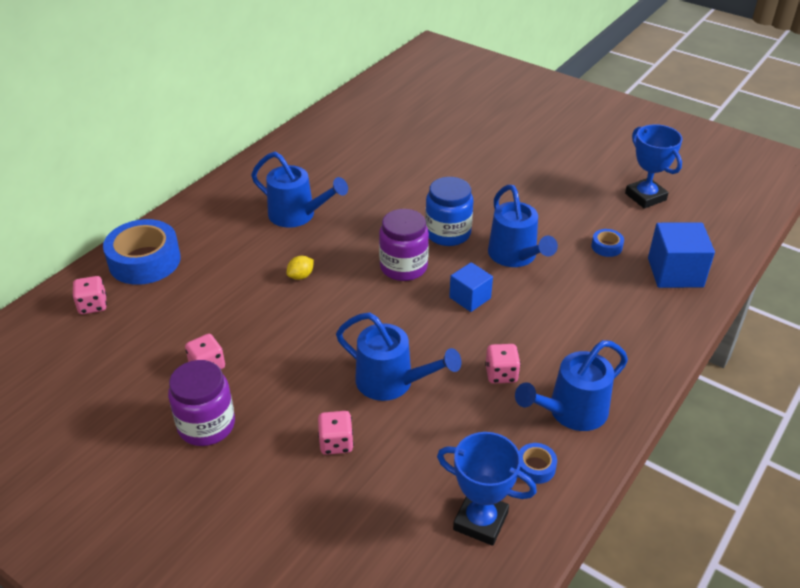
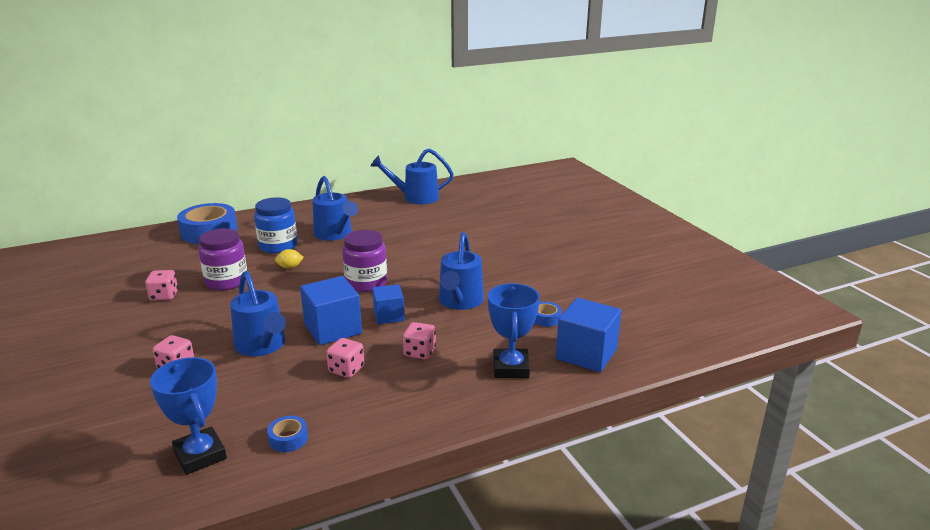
camera: 30 degrees right, 15 degrees down
(93, 305) = (149, 245): pink dice -> pink dice (419, 352)
(206, 425) = (117, 326): purple jar -> purple jar (226, 281)
(435, 334) = (333, 329): none -> blue cube
(448, 233) = (426, 273): blue jar -> blue jar (278, 246)
(570, 412) = (365, 414): blue watering can -> blue watering can (415, 197)
(645, 197) = (626, 296): blue trophy -> blue trophy (511, 368)

